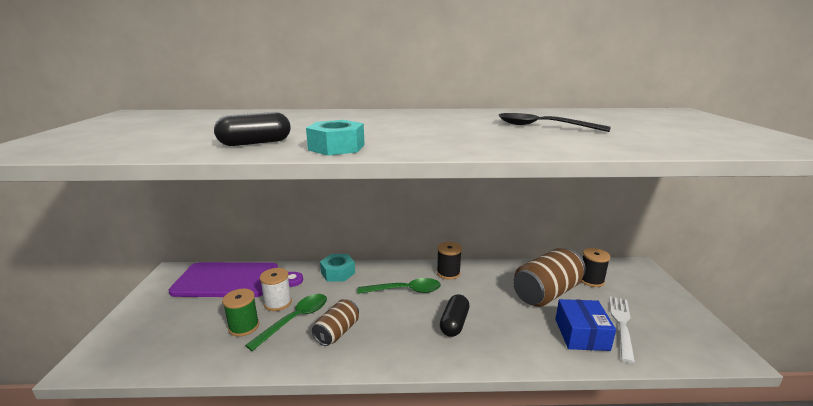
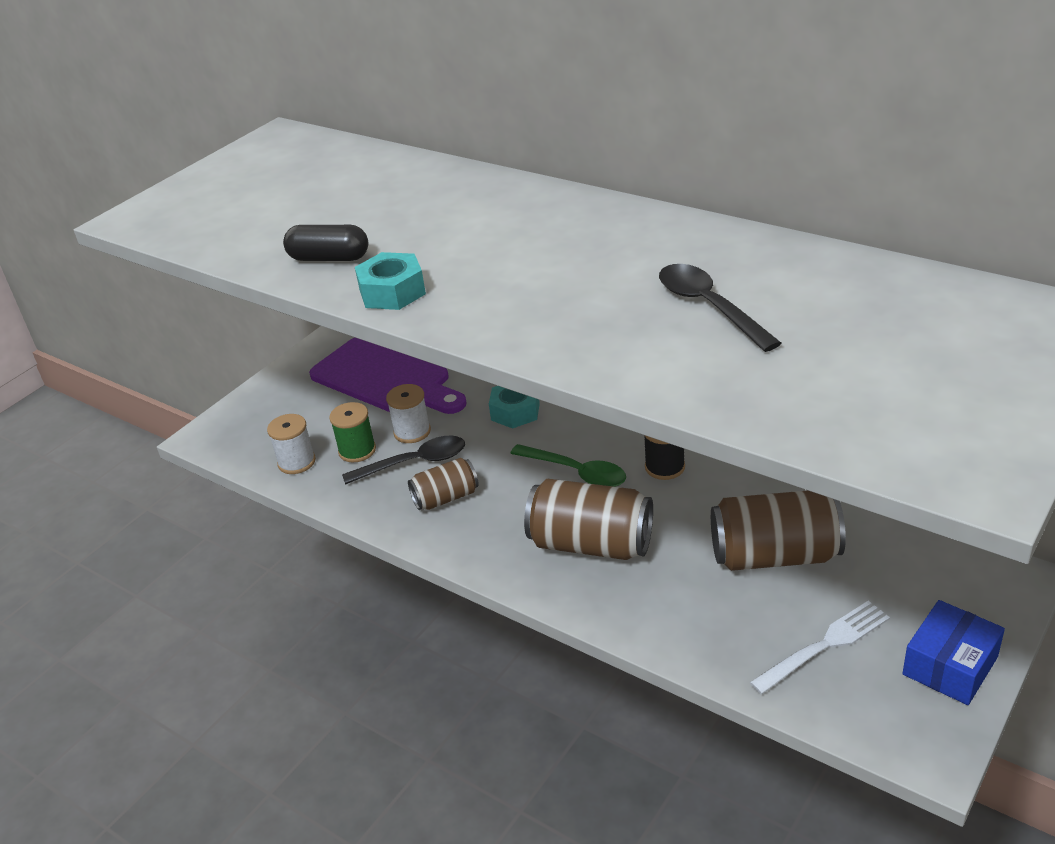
camera: 40 degrees right, 15 degrees up
(196, 351) = (296, 462): none -> white spool
(295, 320) = (414, 463): green spoon -> black spoon
(454, 323) = (591, 544): black capsule -> brown can
(581, 334) = (743, 631): blue box -> blue box (950, 665)
(591, 280) = (880, 565): black spool -> none

